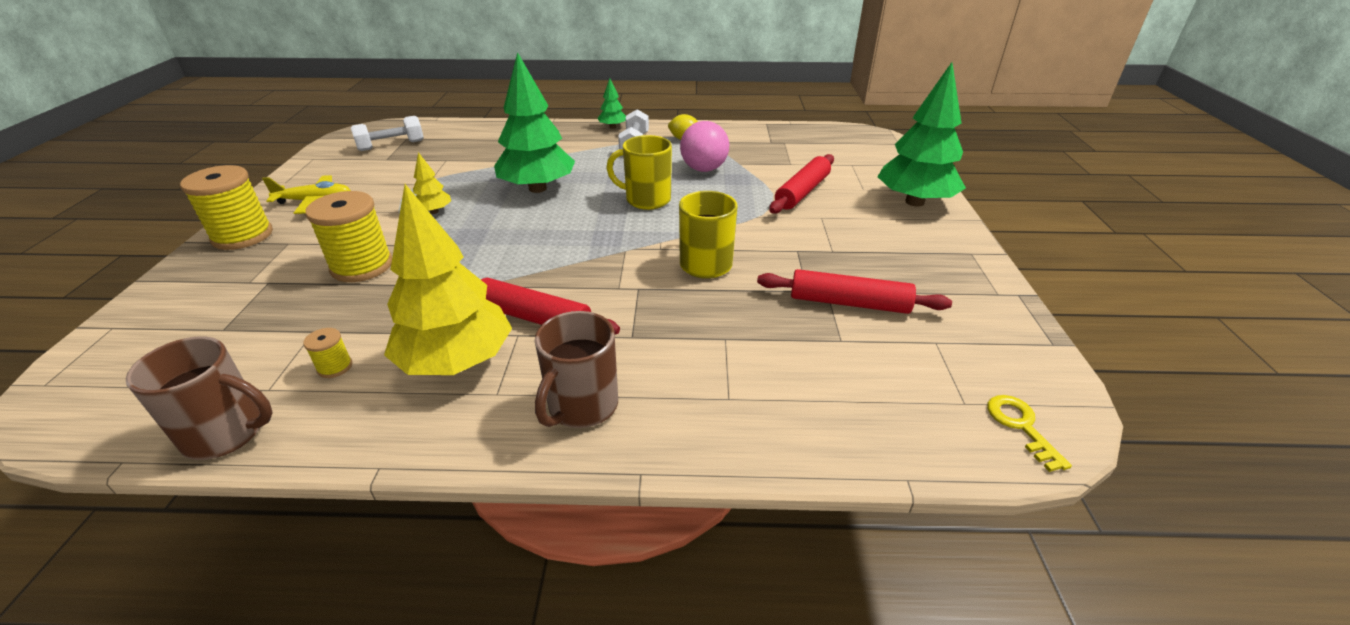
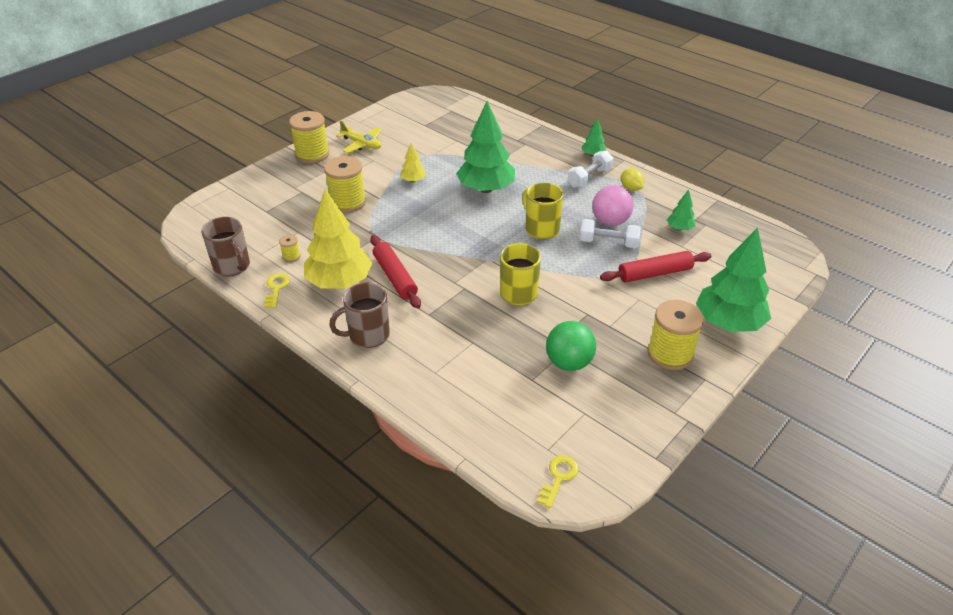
camera: 40 degrees right, 5 degrees up
(352, 423) = (276, 288): none -> yellow key
(391, 145) = (437, 114): white dumbbell -> white dumbbell (608, 243)
(769, 152) = (679, 228): none -> green tree
(849, 303) = (569, 363): red rolling pin -> green ball
(915, 247) = (670, 354): none -> yellow spool

